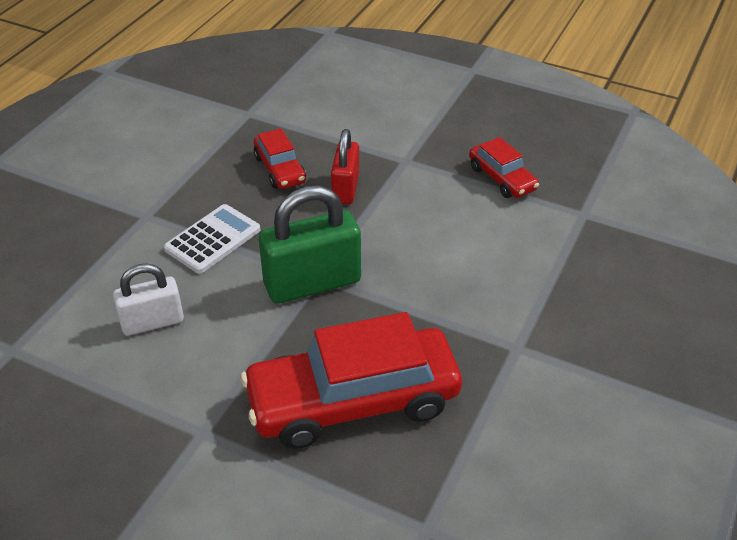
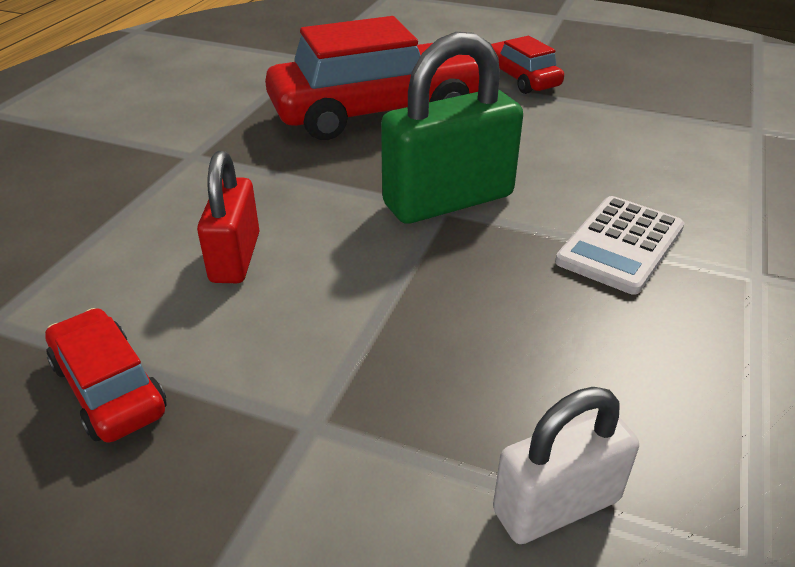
camera: 175 degrees right, 5 degrees down
(152, 322) = (626, 155): white padlock -> white padlock (556, 505)
(280, 169) = (578, 380): red car -> red car (520, 78)
(345, 188) = (431, 345): red padlock -> red padlock (235, 258)

